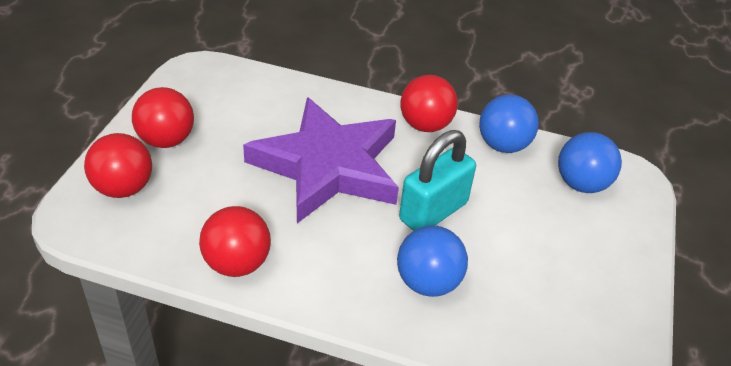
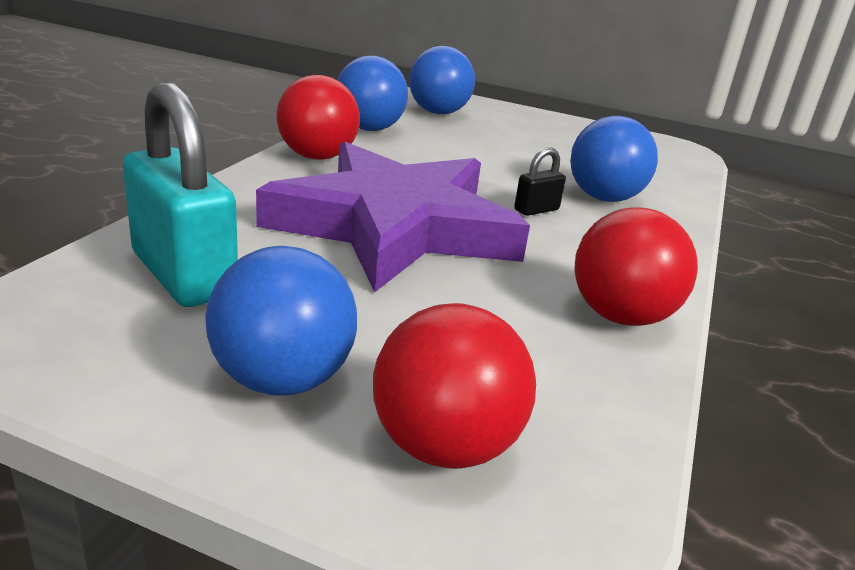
camera: 85 degrees left, 15 degrees down
(166, 140) = (282, 379): red ball -> blue ball
(383, 236) = (536, 210): none -> black padlock
(433, 211) = (487, 178): turquoise padlock -> turquoise padlock (184, 275)

